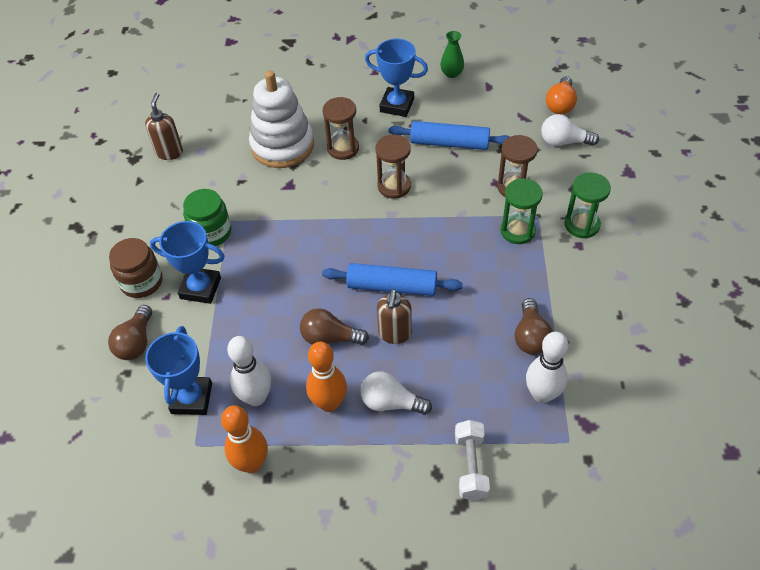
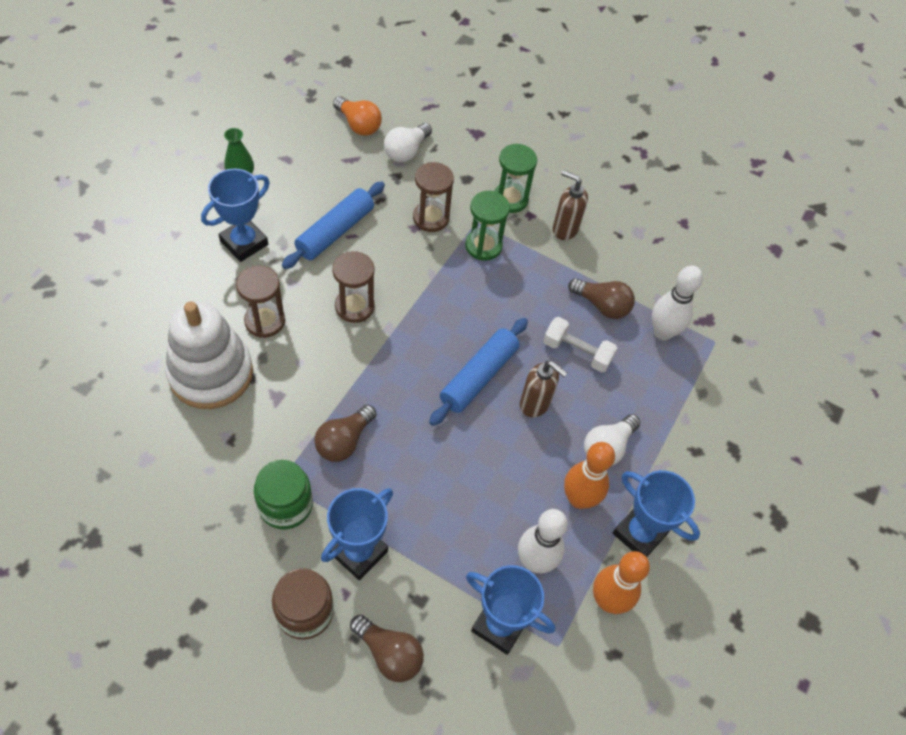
camera: 70 degrees left, 5 degrees up
(169, 152) = (118, 494): brown soap dispenser -> brown soap dispenser (564, 229)
(326, 461) = (639, 533): none -> blue trophy
(330, 337) = (504, 460): brown light bulb -> brown light bulb (344, 441)
(470, 466) = (702, 422): white dumbbell -> white dumbbell (577, 352)

